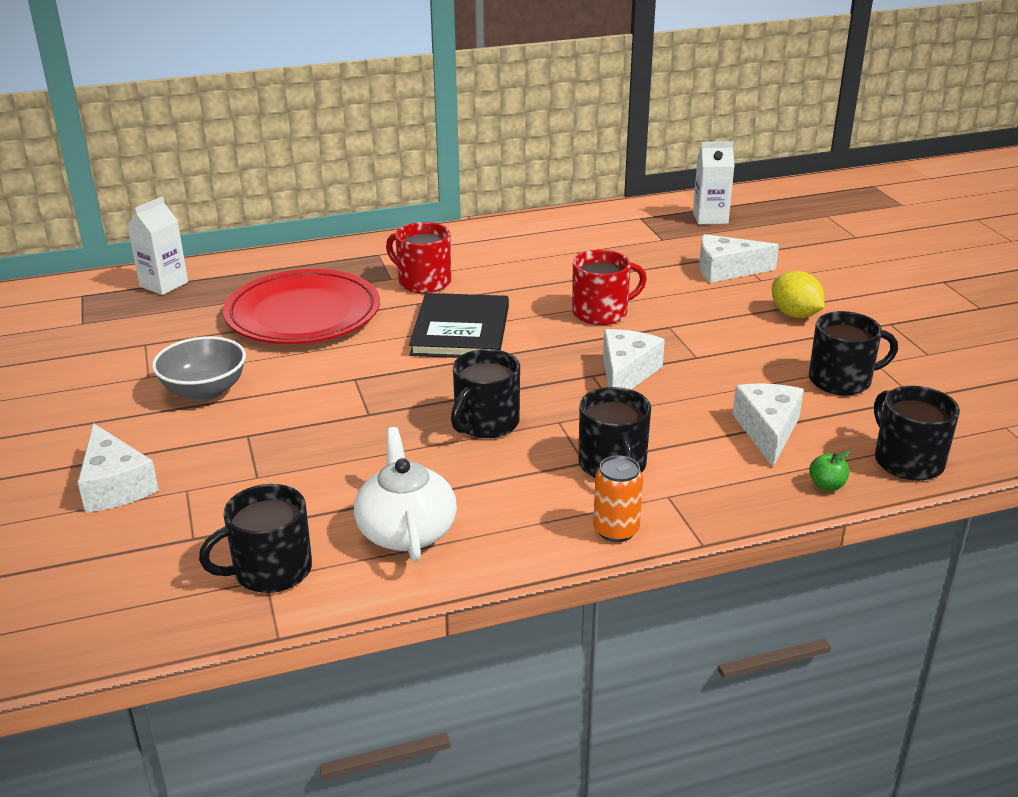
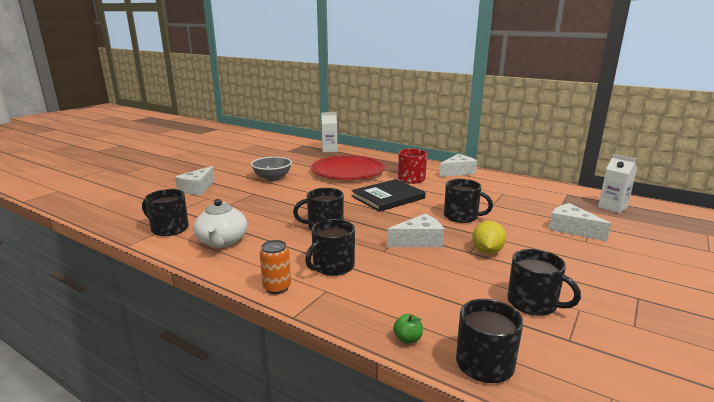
camera: 50 degrees right, 10 degrees down
(406, 531) = (222, 242): white teapot -> white teapot turned 135 degrees clockwise
(601, 312) = (461, 216): red mug -> black mug
(767, 431) = (434, 298): white cheese -> white cheese (458, 172)
(795, 314) = (572, 263): yellow lemon -> yellow lemon (487, 251)

